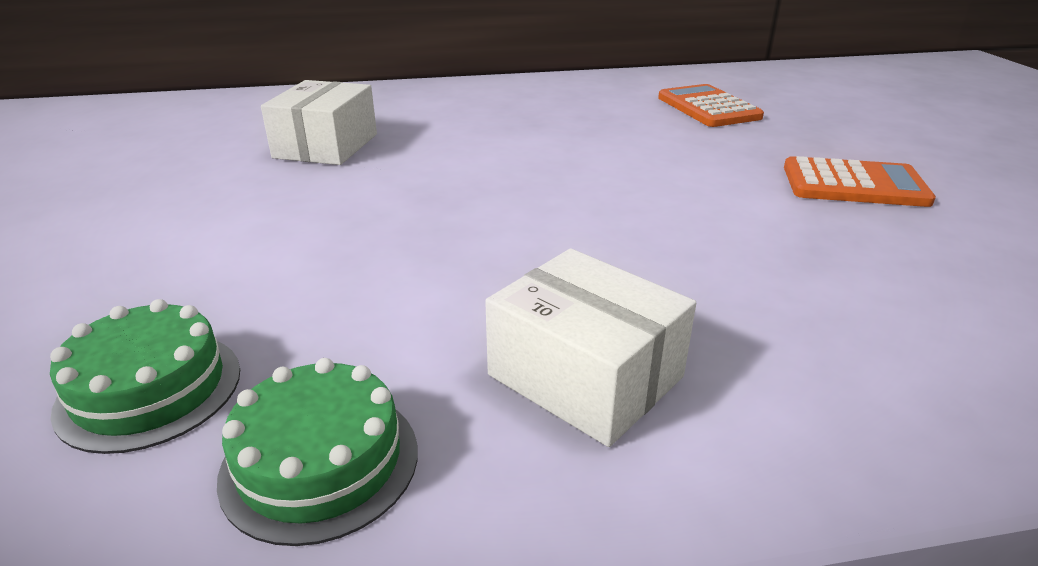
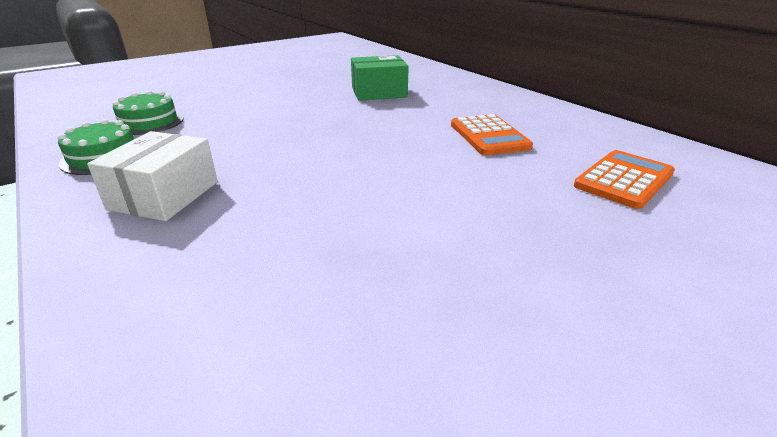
camera: 65 degrees right, 0 degrees up
(326, 146) = (379, 92): white box -> green box
(854, 184) = (519, 272): orange calculator -> orange calculator (489, 136)

